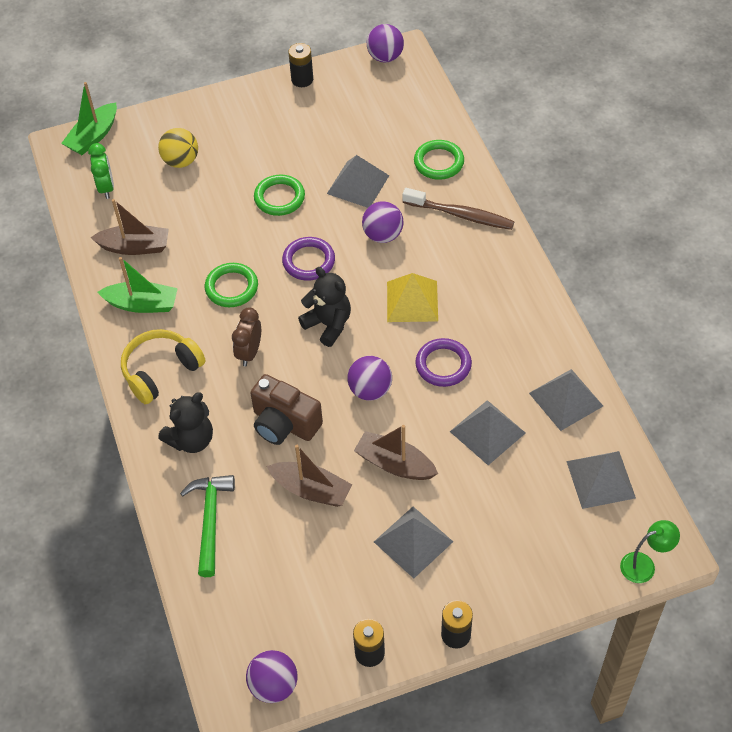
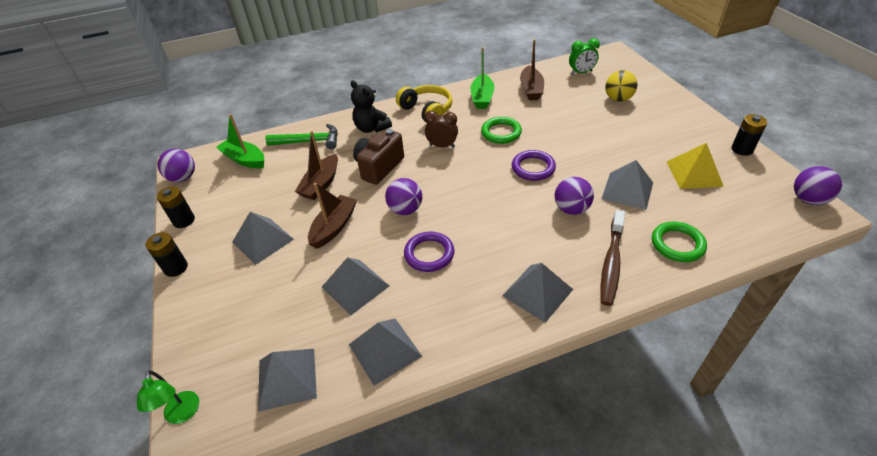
camera: 90 degrees right, 10 degrees down
(93, 136) = (626, 62): green boat -> green boat (244, 159)
(279, 198) = (596, 148): green ring -> none
(328, 324) = (470, 183): black teddy bear -> none
(412, 301) = (499, 231): yellow pyramid -> yellow pyramid (694, 173)
(496, 276) = (537, 292): none -> grey pyramid

